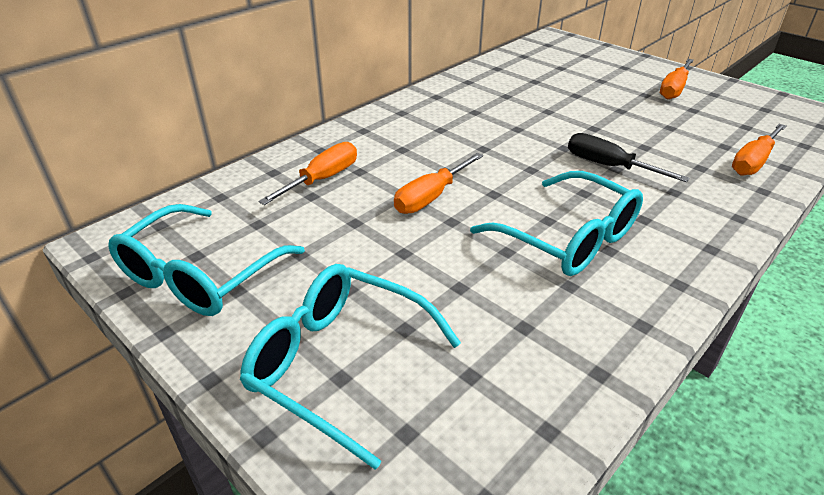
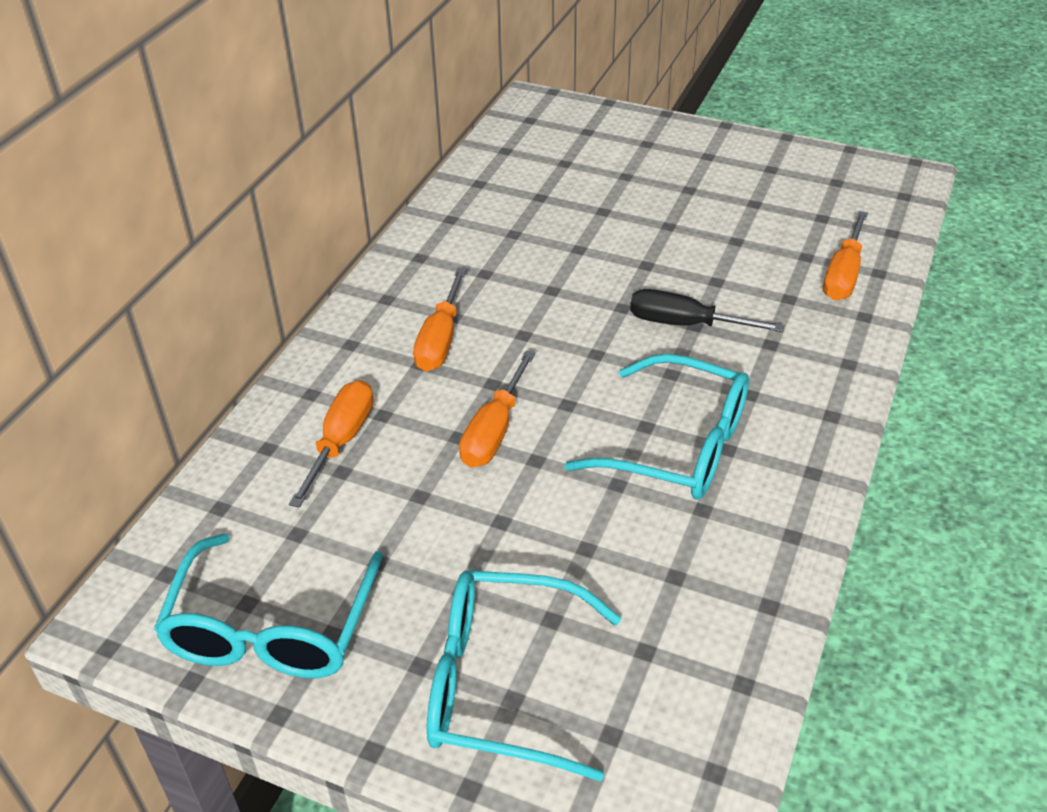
camera: 20 degrees left, 5 degrees up
(674, 89) = (721, 171): orange screwdriver -> orange screwdriver (440, 339)

